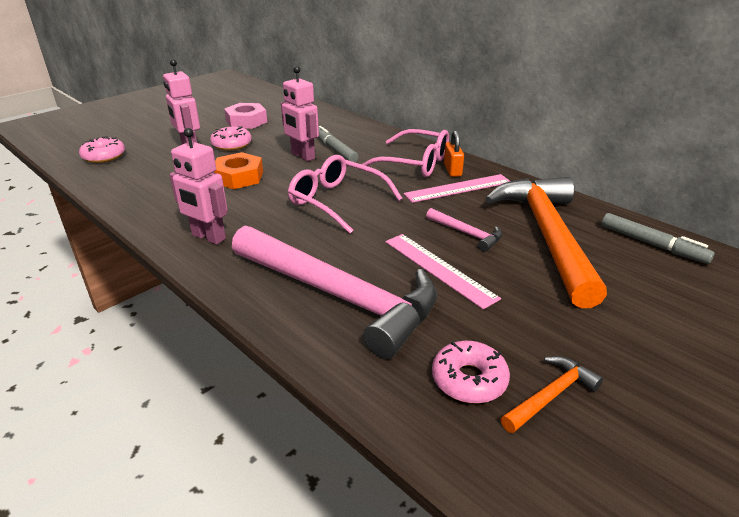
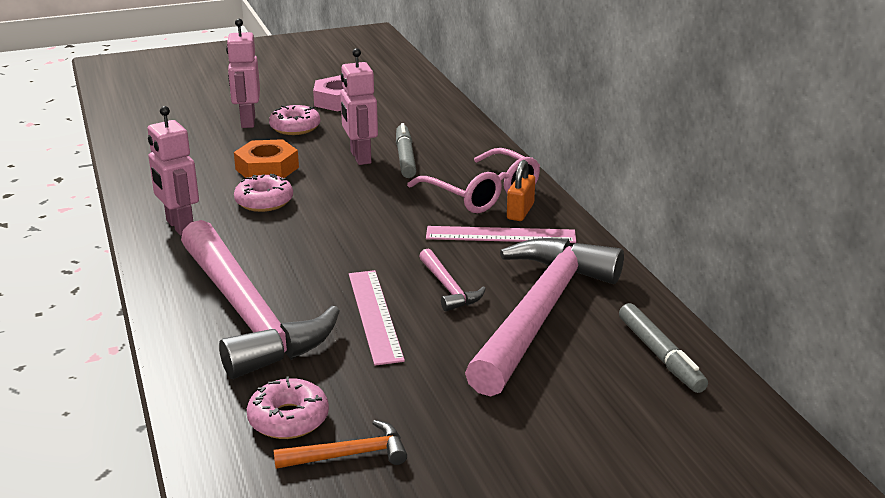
camera: 25 degrees right, 5 degrees down
(104, 156) = (153, 116): pink donut -> pink donut (264, 201)
(336, 201) = (344, 218): pink glasses -> none
(546, 235) = (540, 313): orange hammer -> pink hammer

